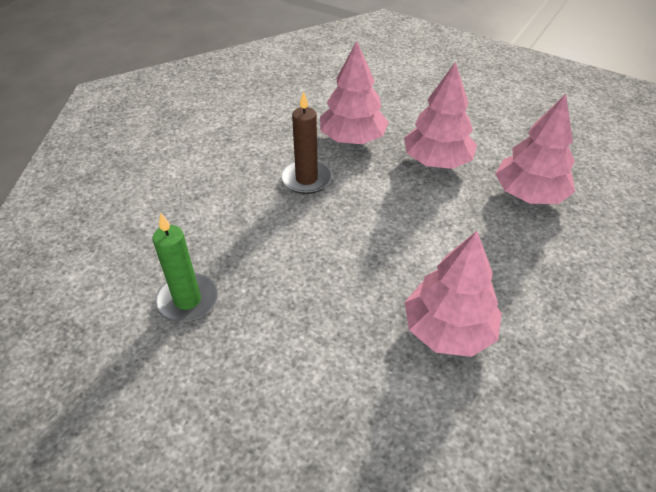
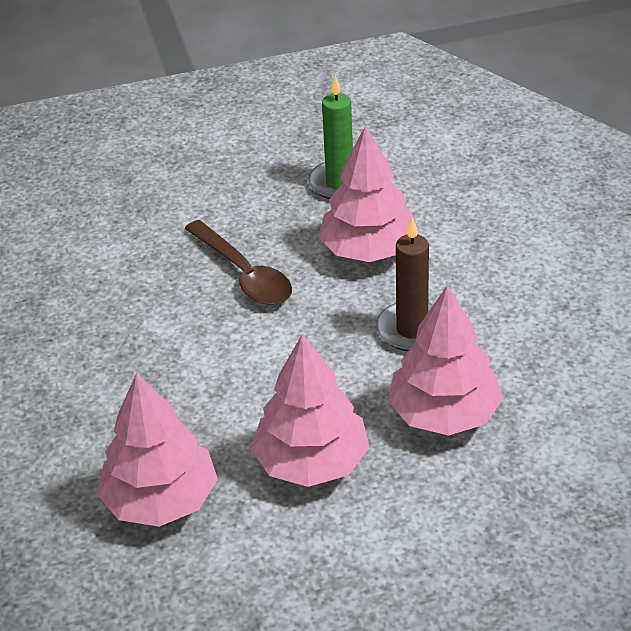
camera: 135 degrees right, 5 degrees down
(341, 282) = (244, 274): none -> brown spoon
(448, 329) = (117, 306): pink tree -> pink tree (368, 250)

